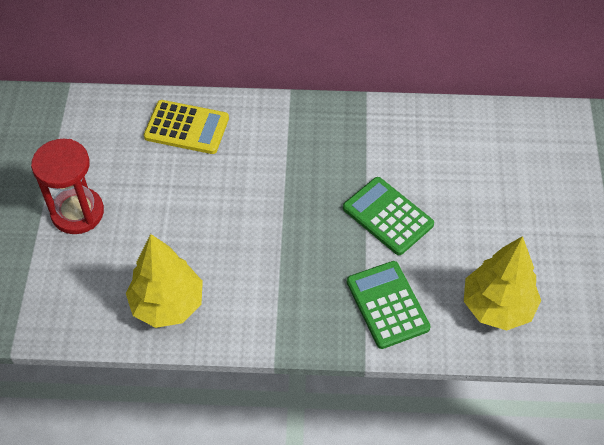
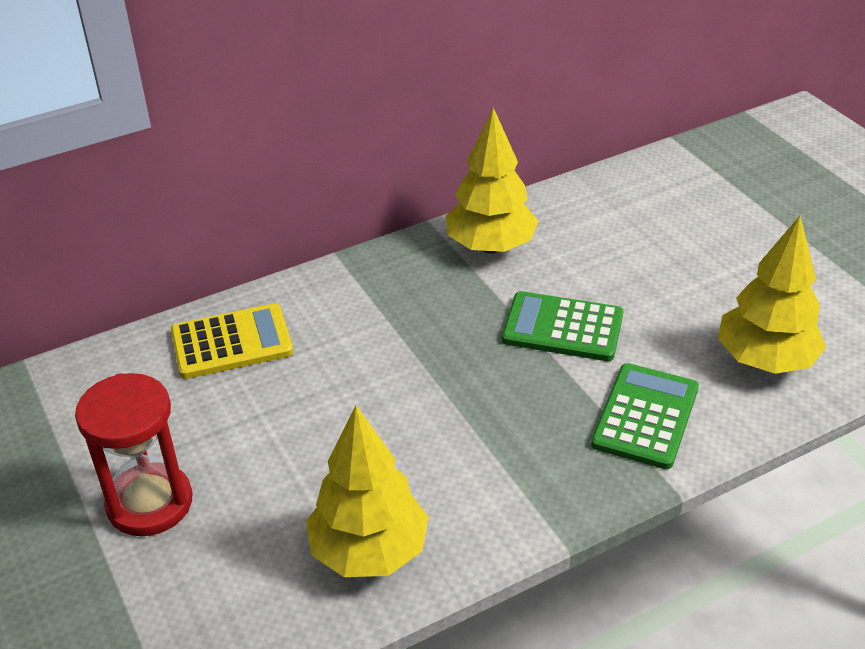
camera: 30 degrees left, 15 degrees down
(387, 305) = (645, 416): green calculator -> green calculator turned 75 degrees clockwise
(390, 132) = (490, 246): none -> yellow tree

